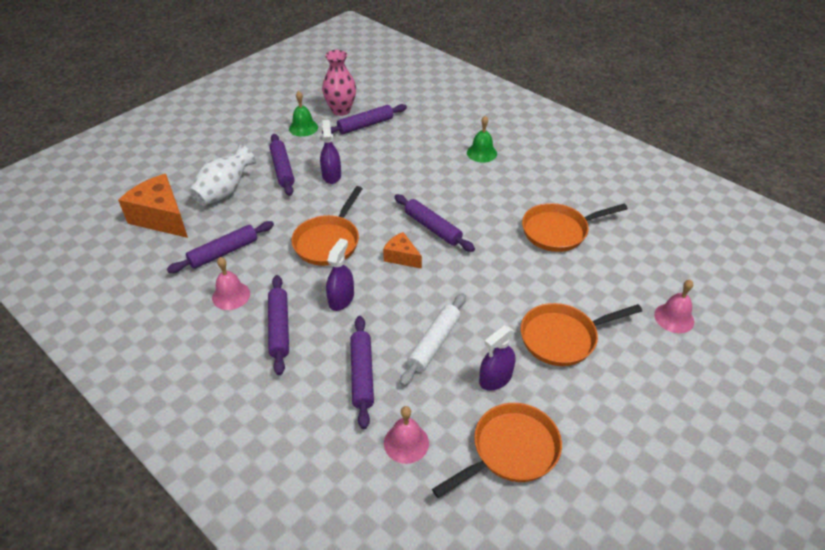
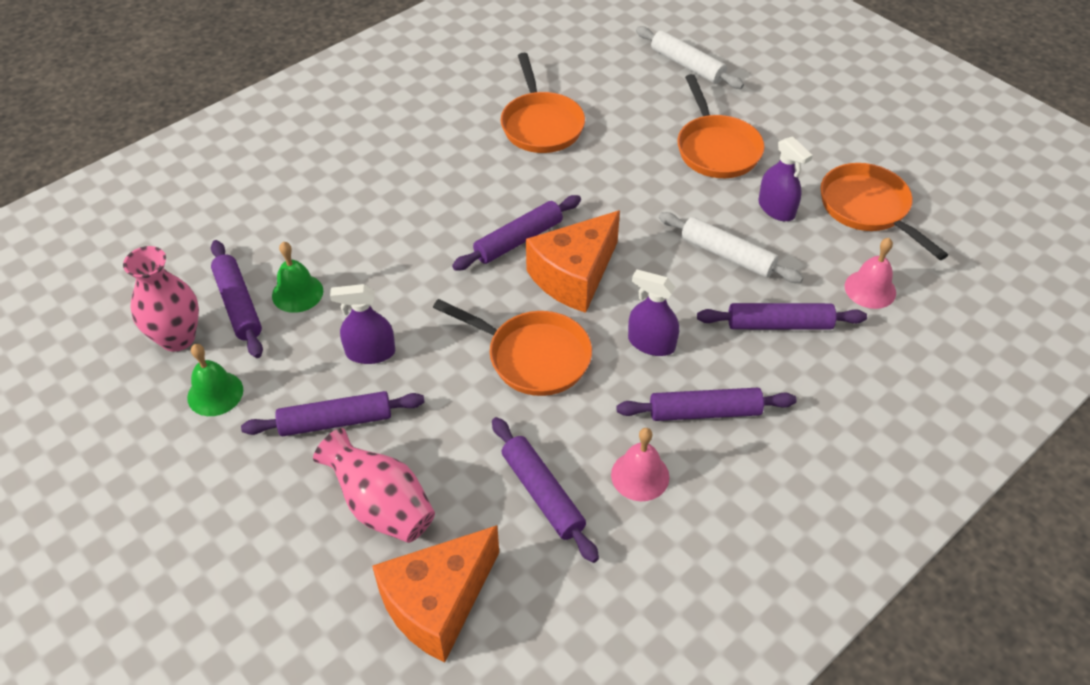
camera: 85 degrees left, 5 degrees up
(225, 192) = (381, 506): white vase -> pink vase
(401, 257) = (574, 276): orange cheese -> orange cheese, size x1.85
(481, 153) = (359, 174): green bell -> green bell (297, 293)
(674, 318) = (687, 65): pink bell -> white rolling pin

